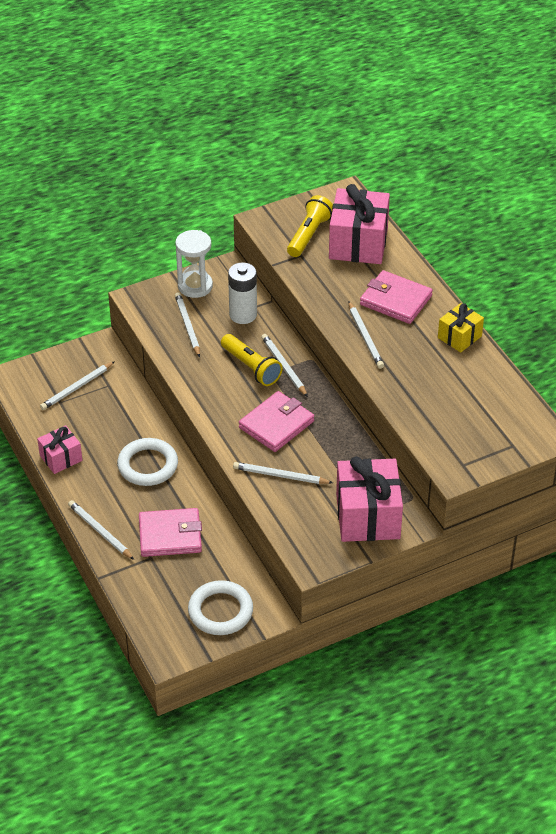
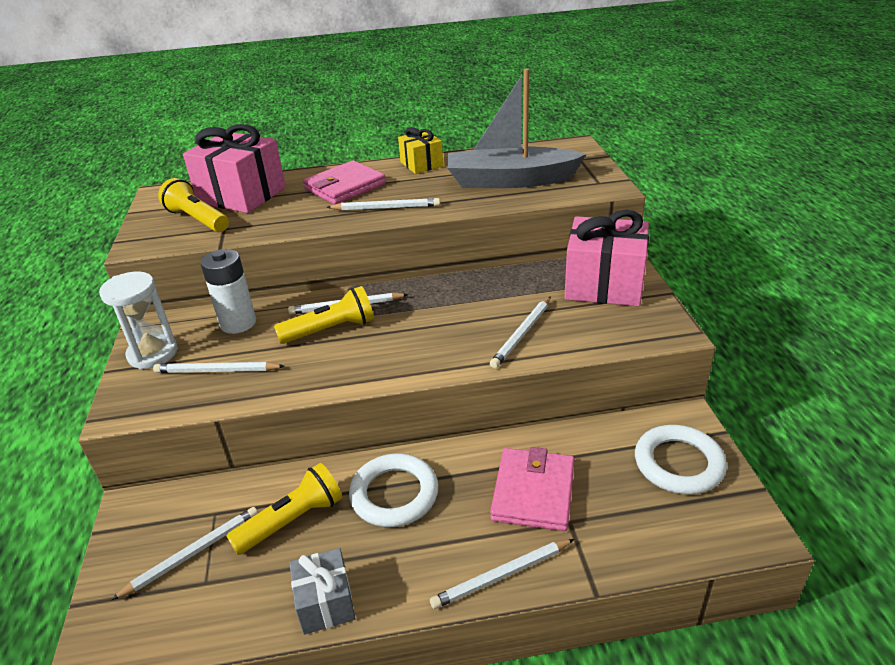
camera: 70 degrees left, 10 degrees down
(61, 458) = (325, 603): pink gift -> grey gift
(77, 388) = (192, 553): white pencil -> white pencil turned 105 degrees counterclockwise
(113, 423) = (292, 520): none -> yellow flashlight
(276, 424) = (436, 325): pink wallet -> none
(445, 404) = (510, 181): none -> grey boat

